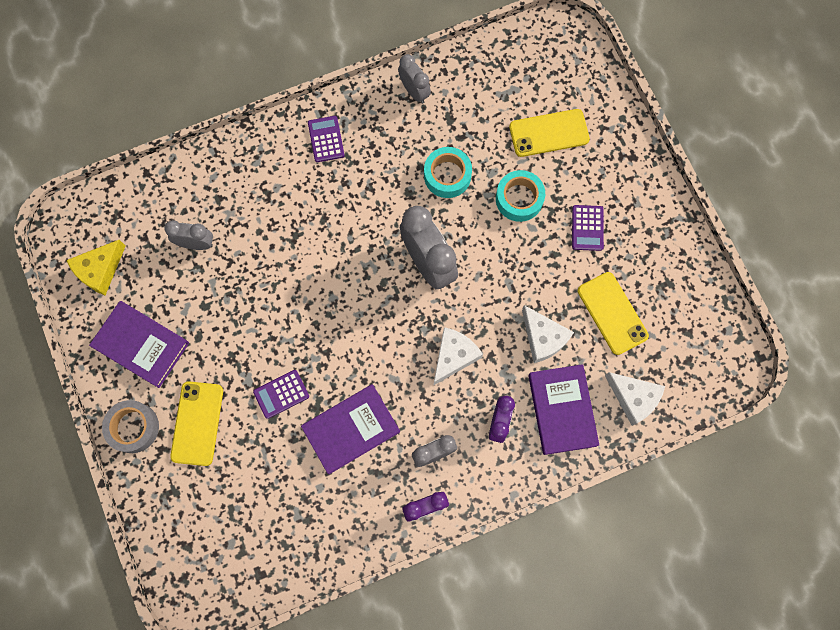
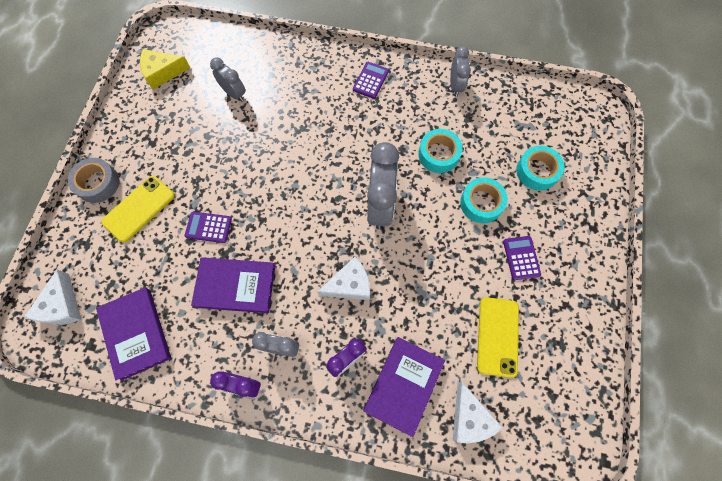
camera: 35 degrees right, 5 degrees down
(141, 345) = (147, 134): purple book -> purple book (136, 333)
(543, 338) = (428, 318): white cheese -> white cheese (62, 306)
(549, 133) = (537, 171): yellow phone -> turquoise tape
(587, 228) = (521, 258): purple calculator -> purple calculator turned 135 degrees clockwise

